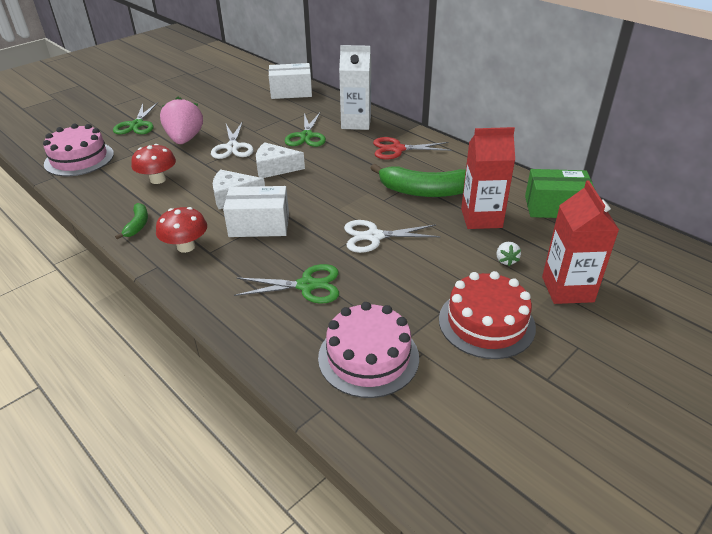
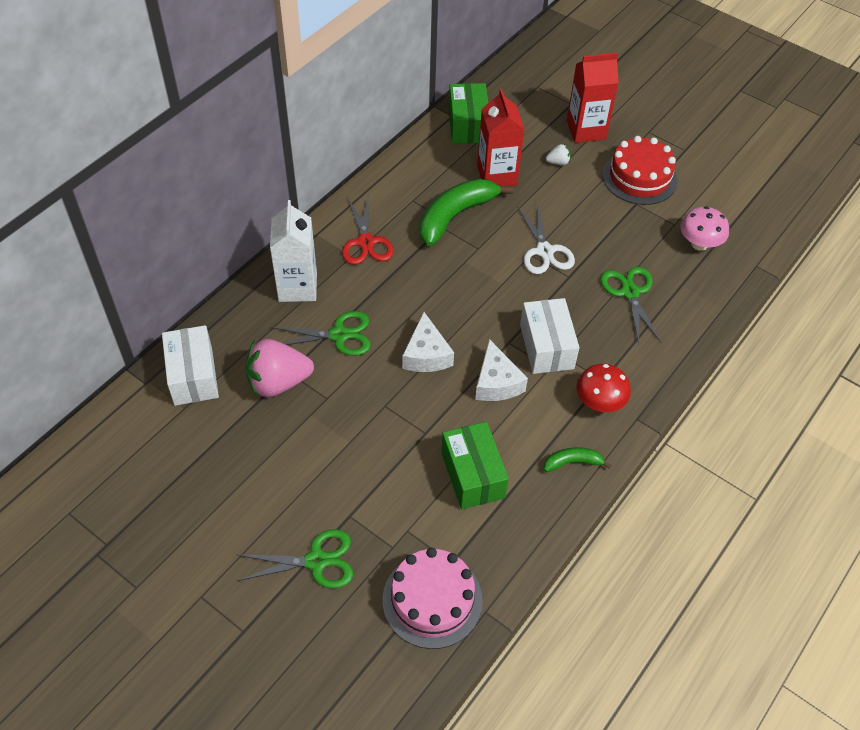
camera: 100 degrees left, 15 degrees up
(158, 179) = (472, 475): red mushroom -> green box
(185, 139) = (360, 477): pink strawberry -> pink strawberry (278, 382)
(232, 147) = (377, 412): white scissors -> none
(368, 357) = (699, 244): pink cake -> pink mushroom
(425, 191) = (455, 216): green banana -> green banana turned 135 degrees counterclockwise

